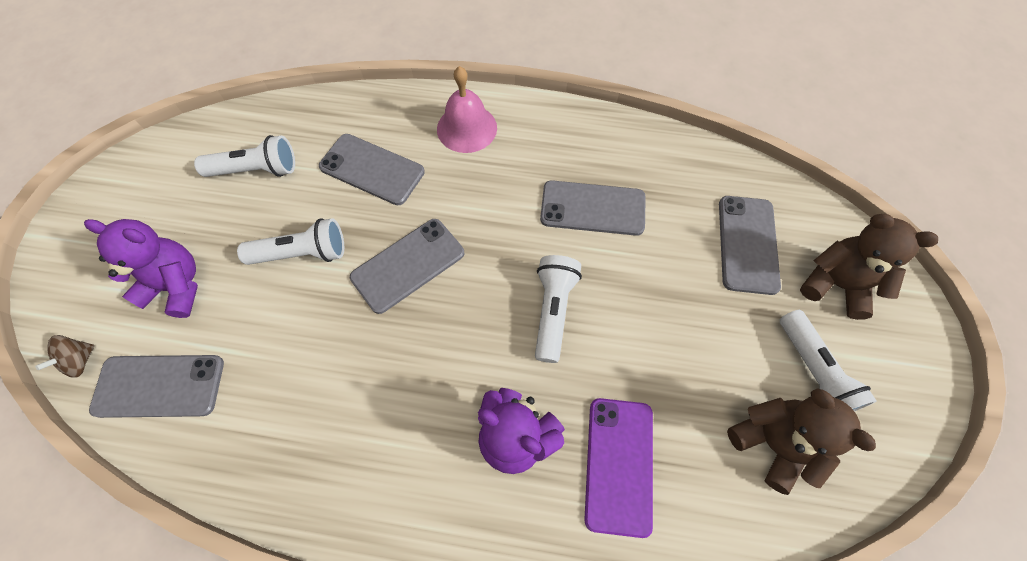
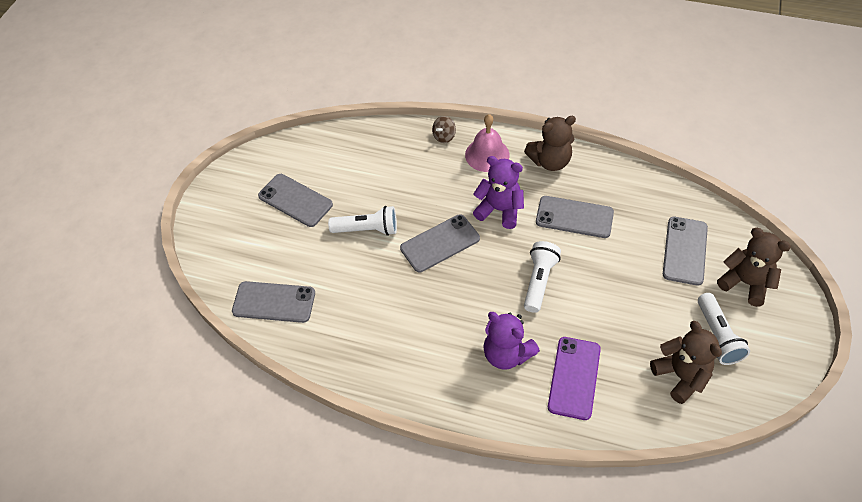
camera: 10 degrees right, 10 degrees down
(80, 361) = (222, 282): brown spinning top -> brown spinning top (444, 136)
(176, 286) = (283, 243): purple teddy bear -> purple teddy bear (499, 210)
(256, 170) = (335, 172): white flashlight -> none
(372, 169) = (417, 178): grey phone -> grey phone (295, 200)
(552, 131) = (550, 161): none -> brown teddy bear

